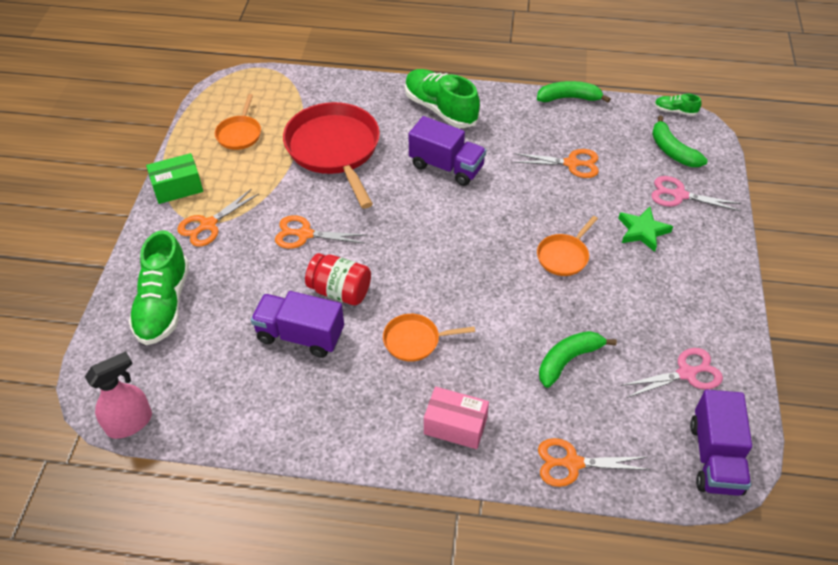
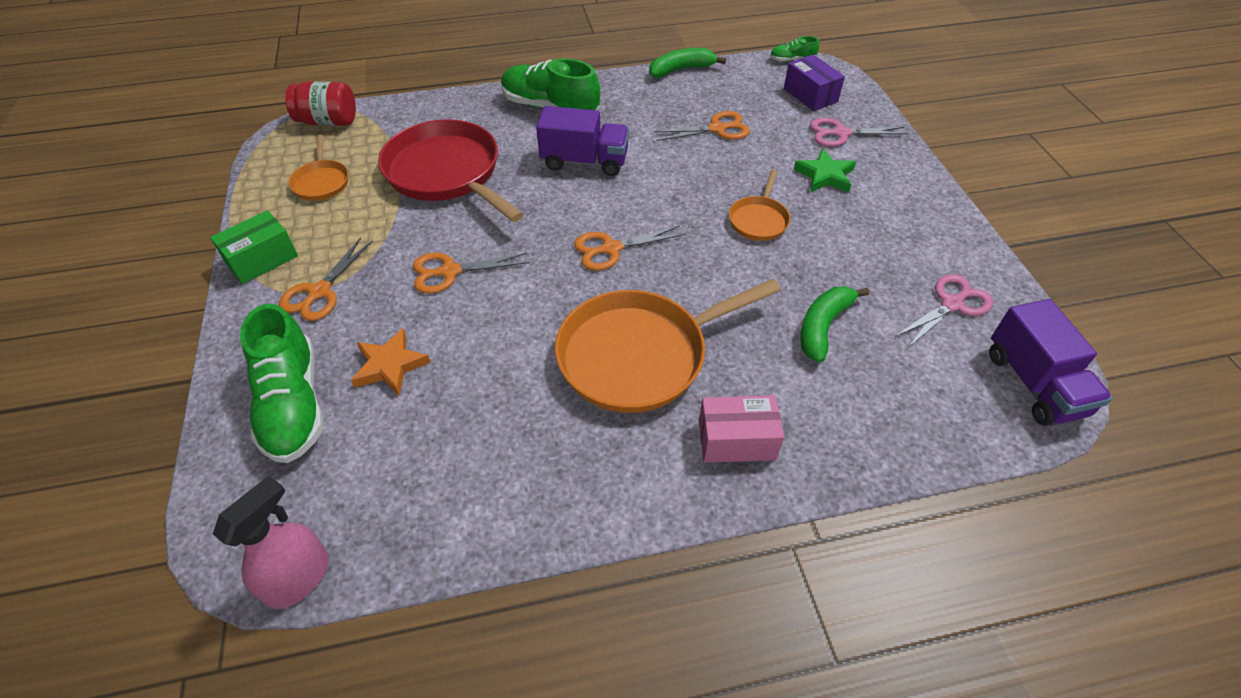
camera: 20 degrees left, 0 degrees up
(236, 295) = (390, 365): none -> orange star
(300, 335) = (494, 390): purple truck -> none
(340, 291) = (522, 324): red jar -> red jar (328, 121)
(415, 340) = (639, 355): orange pan -> orange pan, size x2.06
(572, 463) = (892, 440): orange scissors -> orange scissors (611, 249)
(672, 151) = (810, 95): green banana -> purple box

